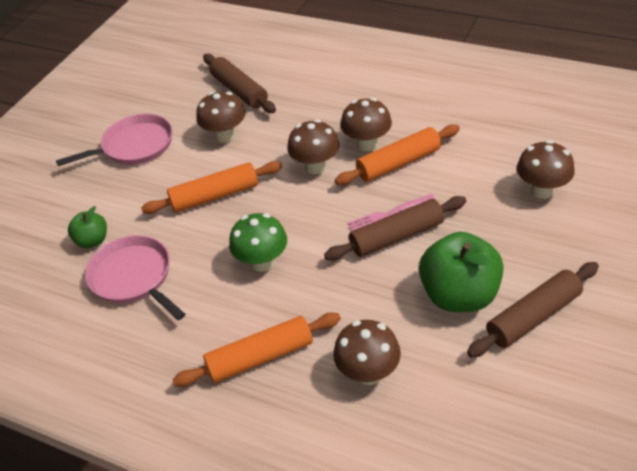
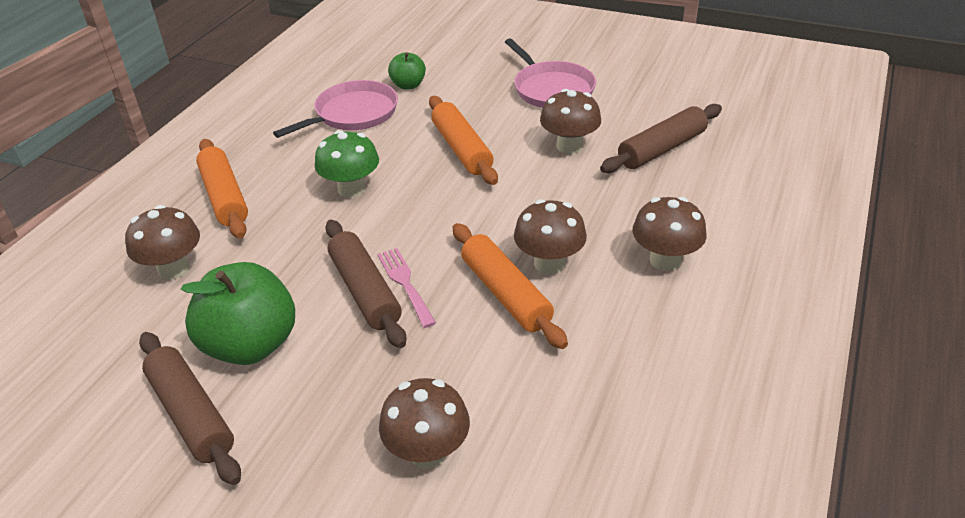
camera: 85 degrees right, 5 degrees down
(315, 166) = (505, 219): brown mushroom -> brown mushroom (665, 260)

